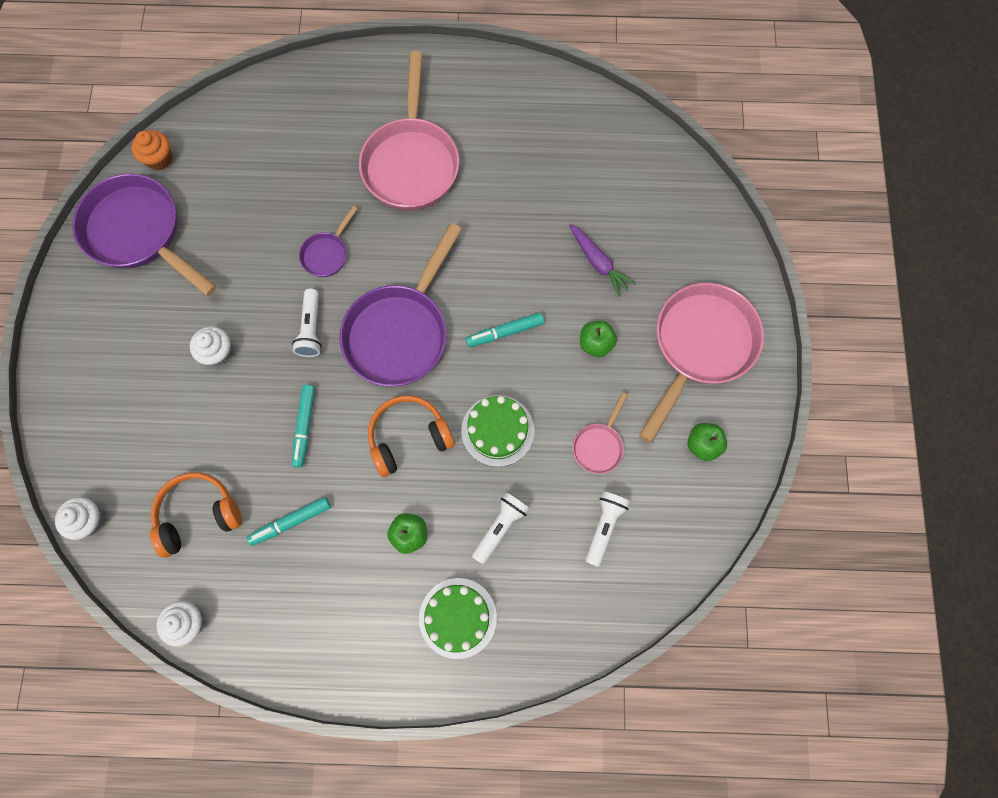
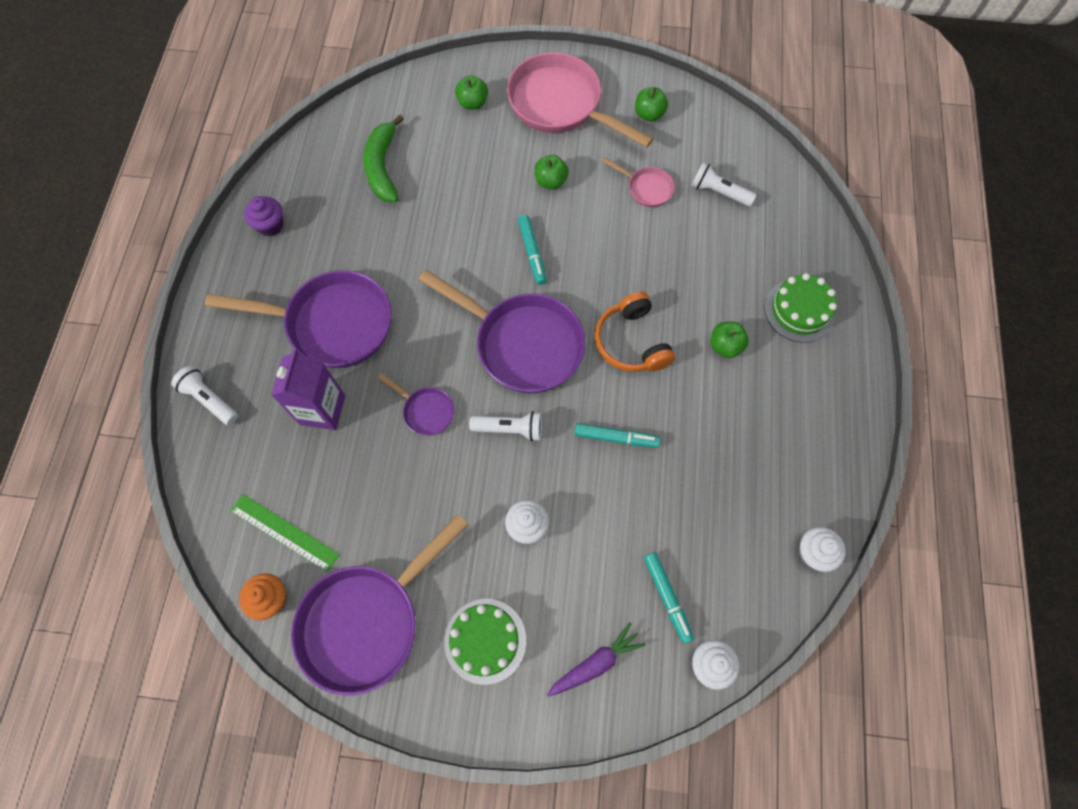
camera: 85 degrees left, 5 degrees down
(198, 515) = (704, 545): orange headphones -> none
(215, 159) = (284, 532): none -> green ruler
(291, 522) = (713, 453): turquoise marker -> turquoise marker (667, 597)
(325, 169) = (322, 410): none -> purple carton
(411, 162) = (332, 324): pink pan -> purple pan
(497, 430) = (628, 266): green cake -> green cake (485, 641)
(500, 527) = (719, 271): white flashlight -> white flashlight (210, 399)
(512, 93) = (270, 225): none -> purple cupcake
(592, 179) = (382, 167): none -> green banana
(598, 263) = (471, 171): purple carrot -> purple carrot (595, 663)
(688, 255) = (472, 103): none -> green apple

